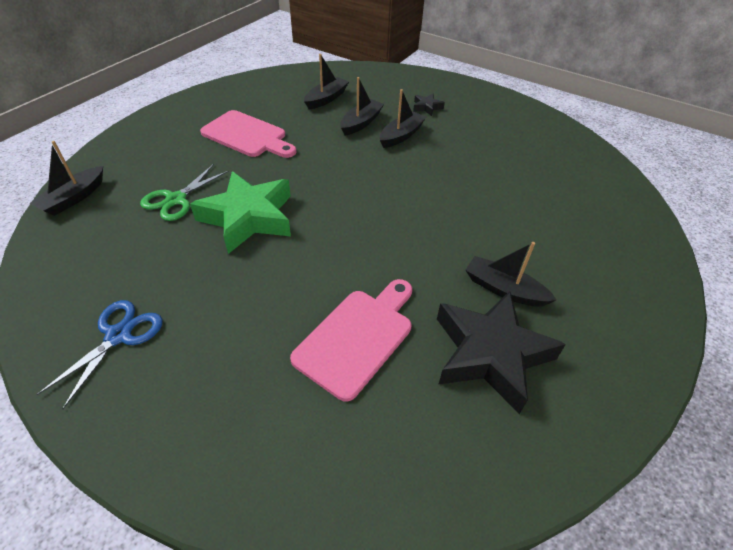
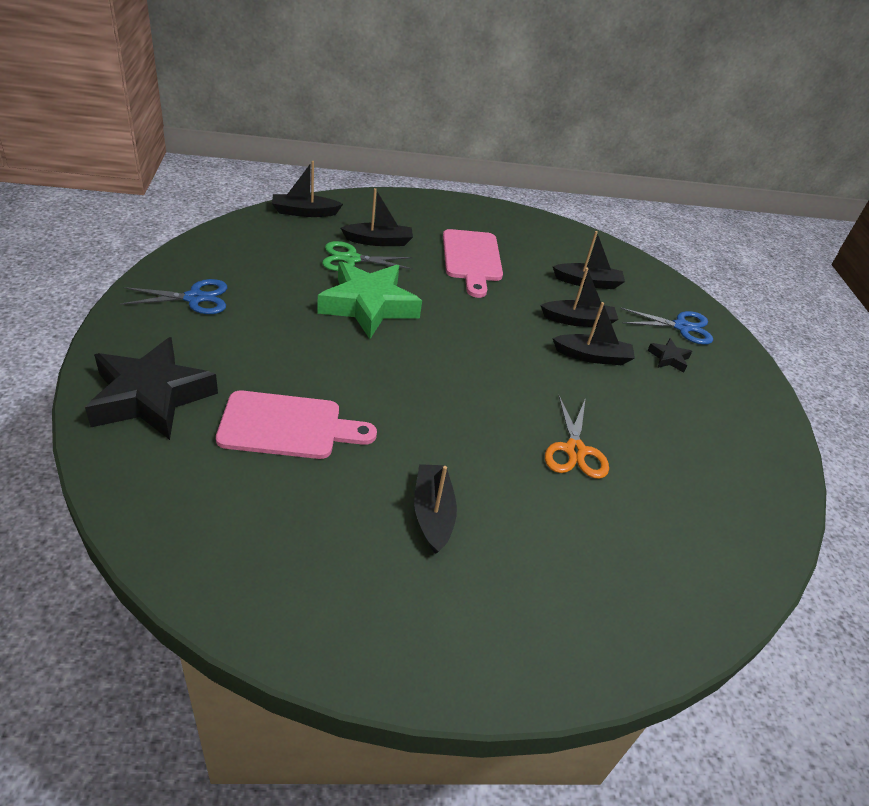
camera: 50 degrees right, 5 degrees down
(170, 172) = (378, 241): none -> black boat
(403, 87) = (682, 327): none -> blue scissors
(483, 189) = (574, 450): none -> orange scissors
(490, 354) = (337, 527): black star -> black star (151, 396)

